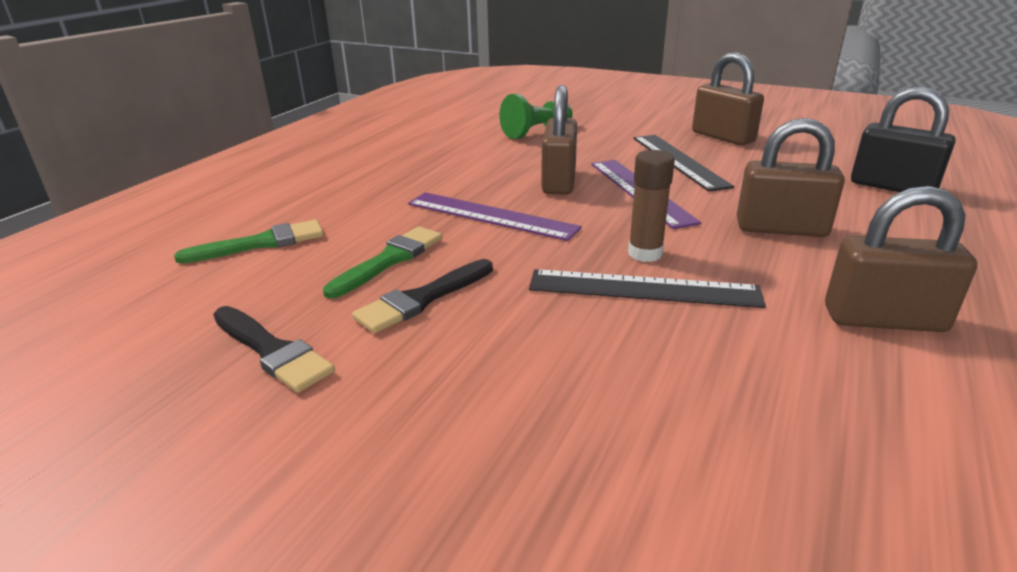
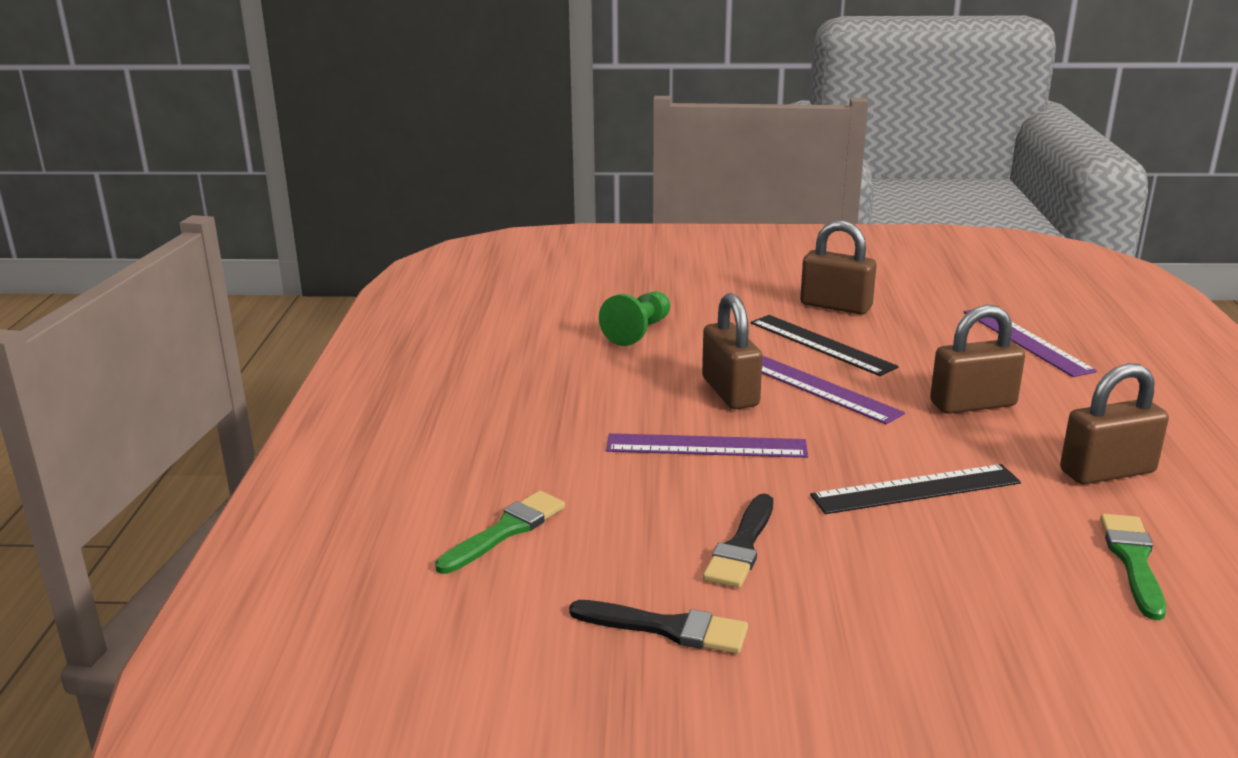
camera: 25 degrees left, 5 degrees down
(389, 260) = (664, 516): green brush -> green brush (1133, 561)
(645, 253) = (885, 455): brown glue stick -> none
(892, 187) = (1026, 341): black padlock -> purple ruler

